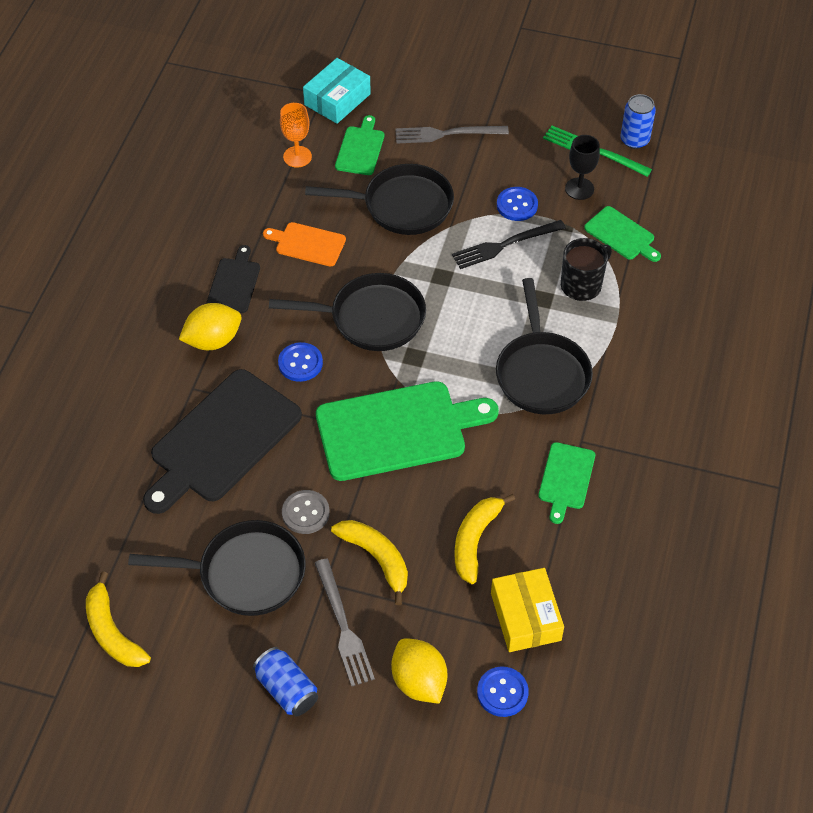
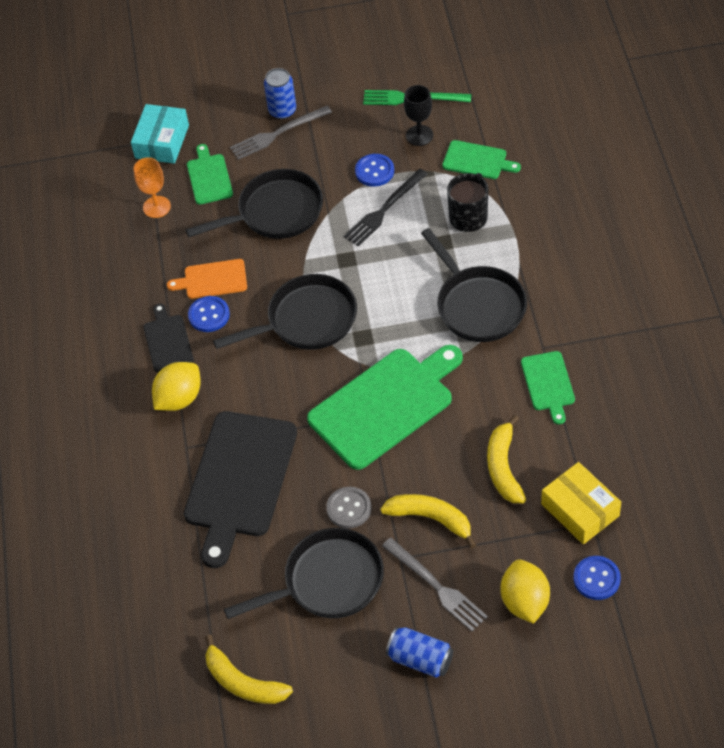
camera: 20 degrees left, 0 degrees up
(300, 363) = (268, 385): blue button -> blue button (209, 315)
(419, 681) = (524, 601): yellow lemon -> yellow lemon turned 45 degrees clockwise
(634, 140) = (442, 75): blue can -> blue can (282, 110)

